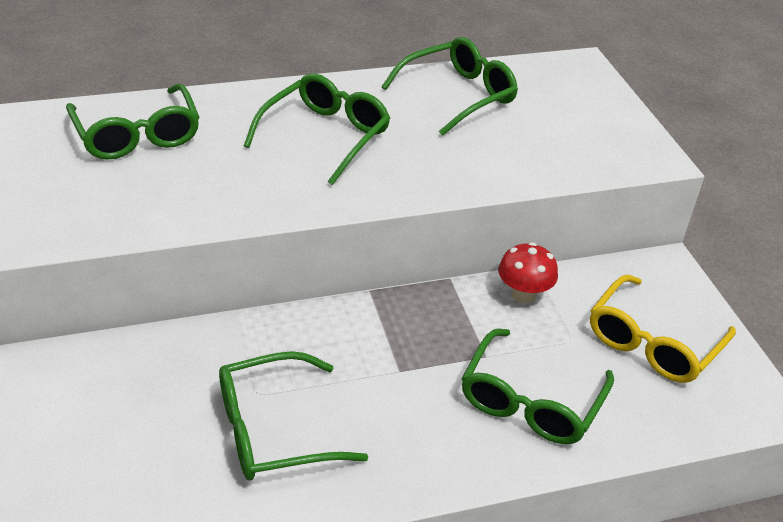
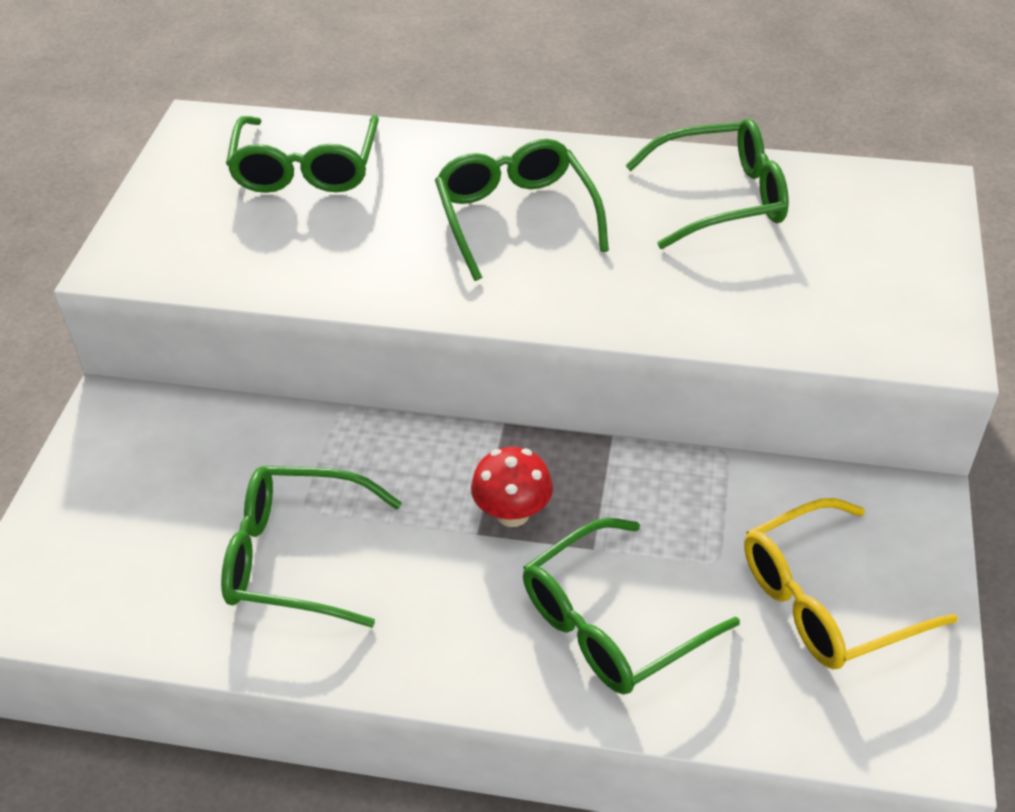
camera: 30 degrees right, 5 degrees up
(325, 136) = (516, 217): green glasses -> green glasses turned 75 degrees counterclockwise
(523, 294) = (692, 484): red mushroom -> red mushroom (512, 513)

